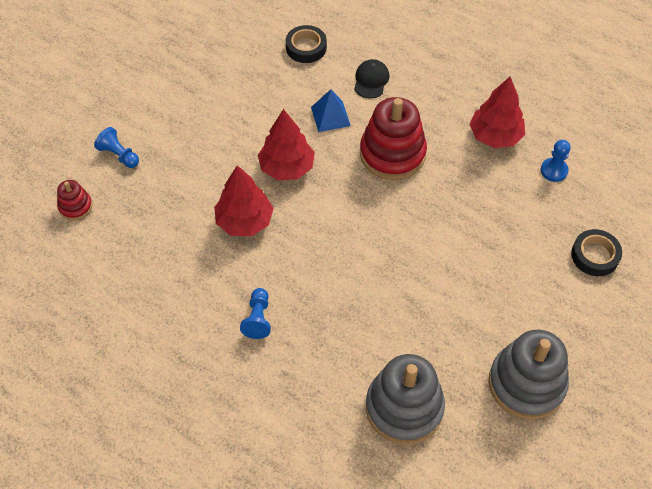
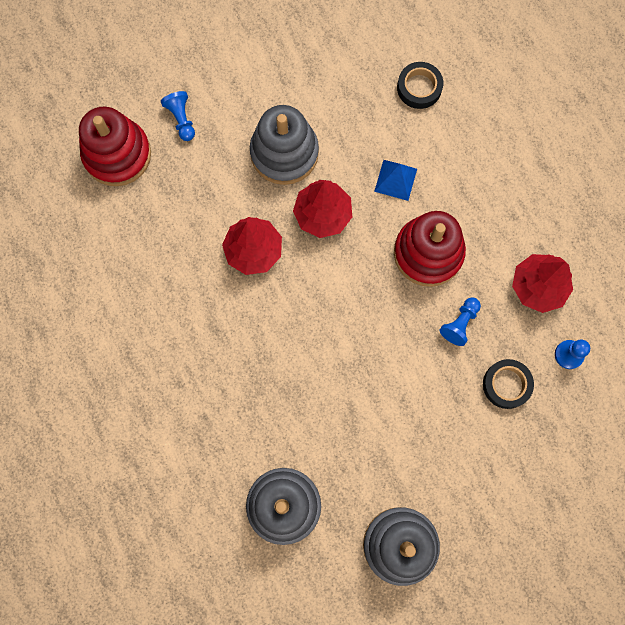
camera: 30 degrees right, 20 degrees up
(75, 206) = (117, 154): red stacking toy -> red stacking toy, size x2.04
(225, 139) = (284, 153): none -> grey stacking toy
(258, 319) = (211, 354): blue pawn -> blue pawn (460, 323)
(371, 80) = (459, 159): black cap -> none
(595, 256) = (545, 462): black tape -> black tape (506, 384)

